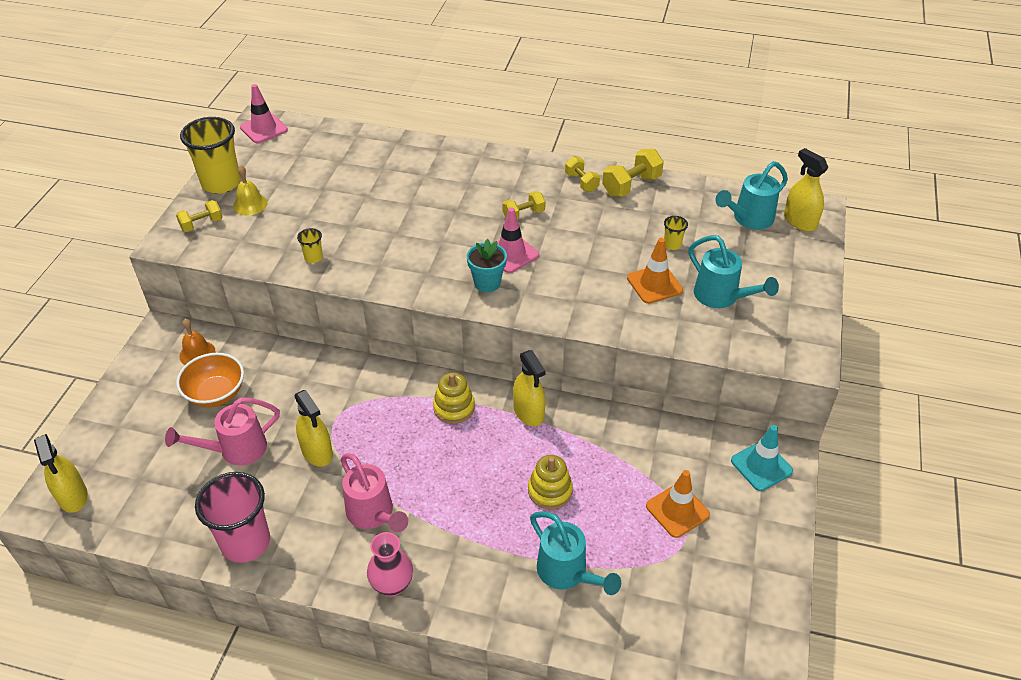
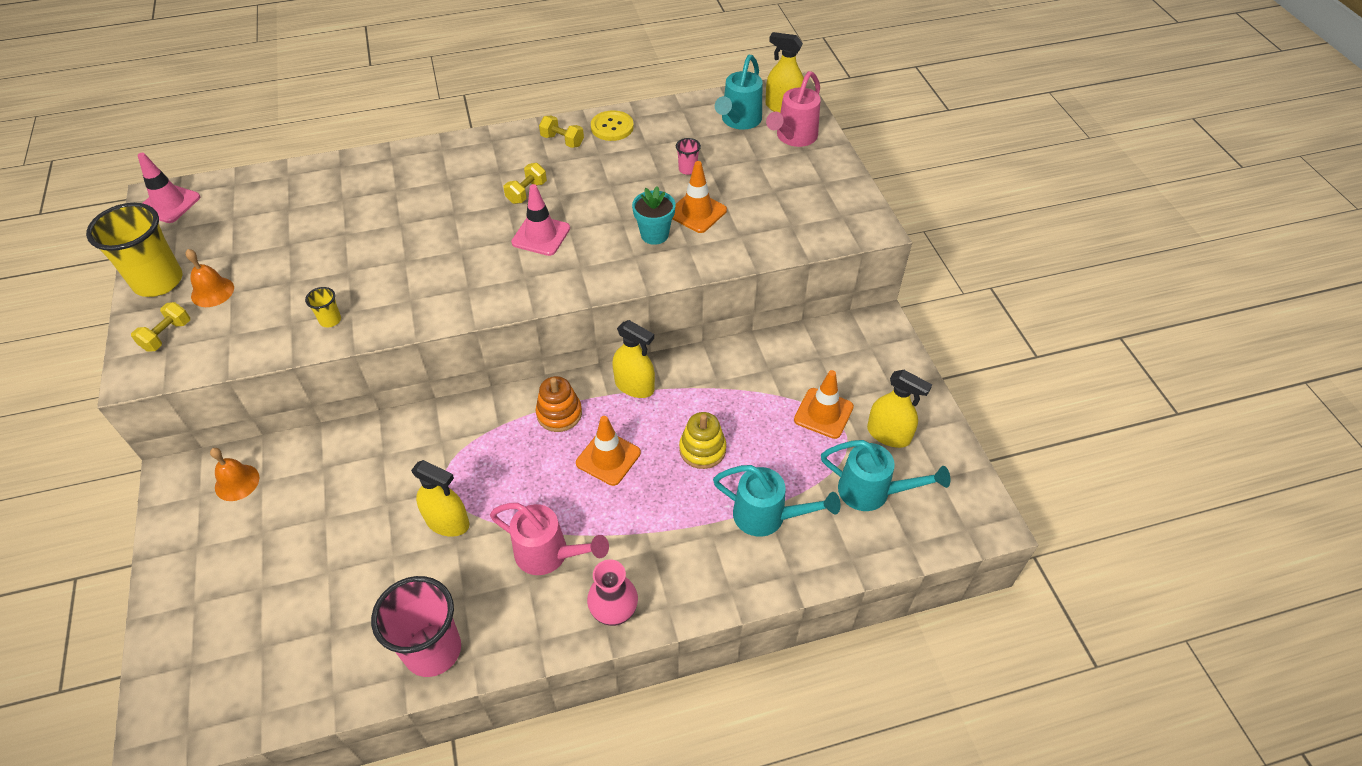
camera: 30 degrees left, 5 degrees up
(73, 496) = (191, 706): yellow spray bottle -> yellow spray bottle (888, 434)
(216, 393) = (290, 514): orange bowl -> none
(236, 450) = (355, 562): pink watering can -> pink watering can (793, 137)
(250, 204) = (212, 292): yellow bell -> orange bell
(454, 408) = (559, 414): yellow stacking toy -> orange stacking toy
(469, 461) = (608, 458): none -> orange traffic cone
(487, 283) = (537, 273): turquoise flower pot -> turquoise flower pot (654, 235)
(631, 185) = (612, 127): yellow dumbbell -> yellow button
(672, 245) = (688, 169): yellow cup -> pink cup
(721, 297) = (763, 201): turquoise watering can -> turquoise watering can (872, 492)
(761, 466) = (866, 342): turquoise traffic cone -> none

